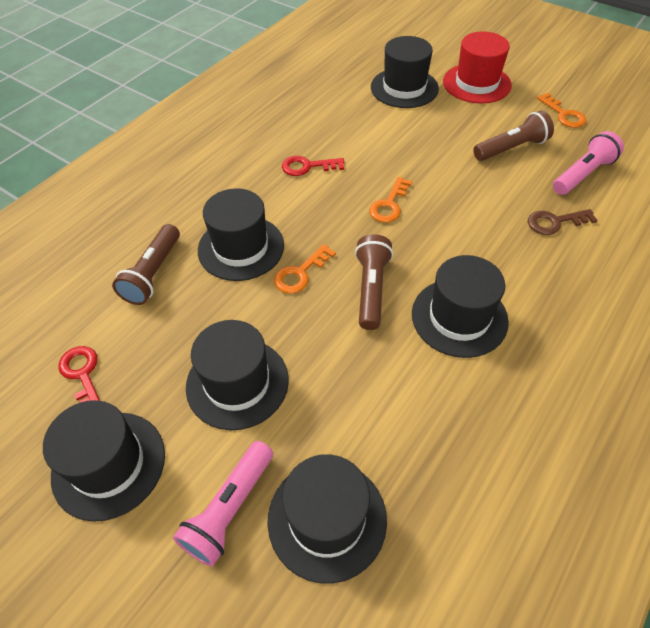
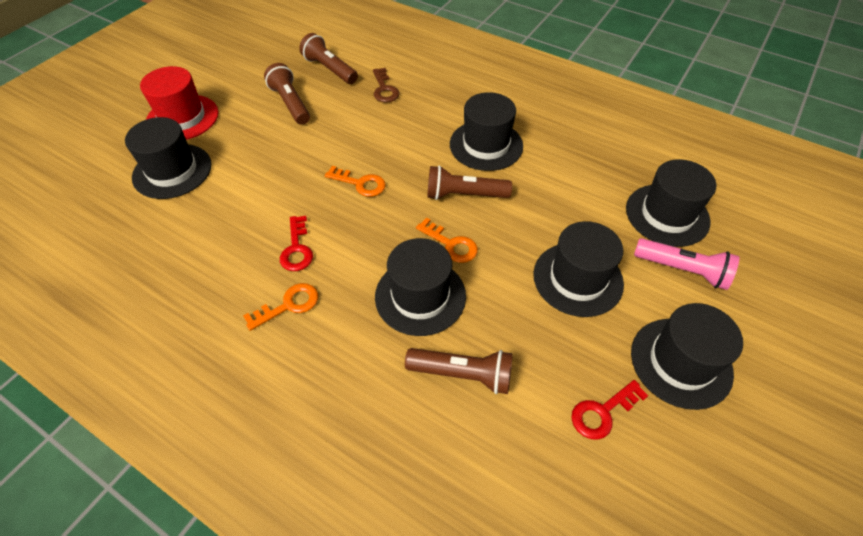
camera: 95 degrees left, 0 degrees up
(563, 114) = (248, 70): orange key -> orange key (288, 305)
(583, 174) = (330, 69): pink flashlight -> brown flashlight

